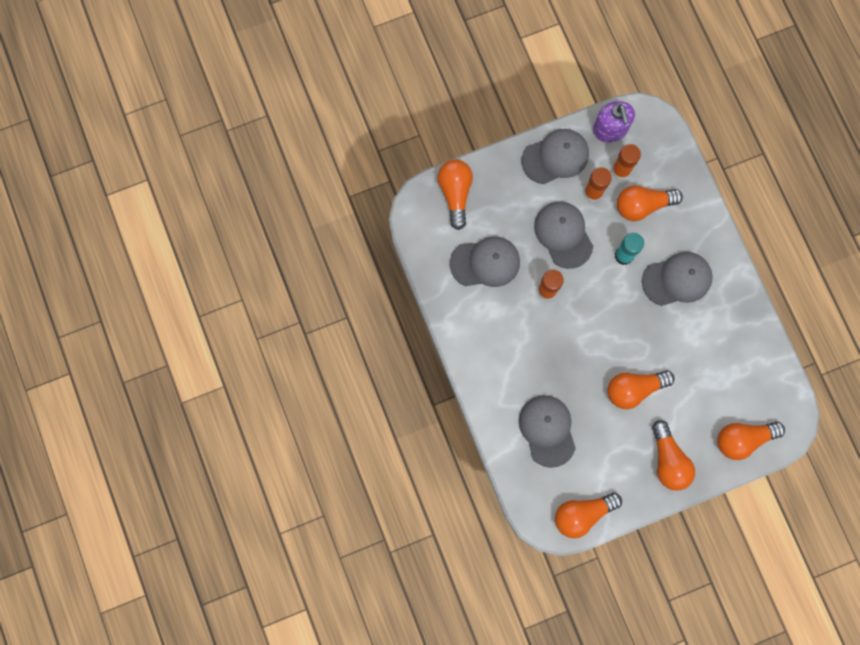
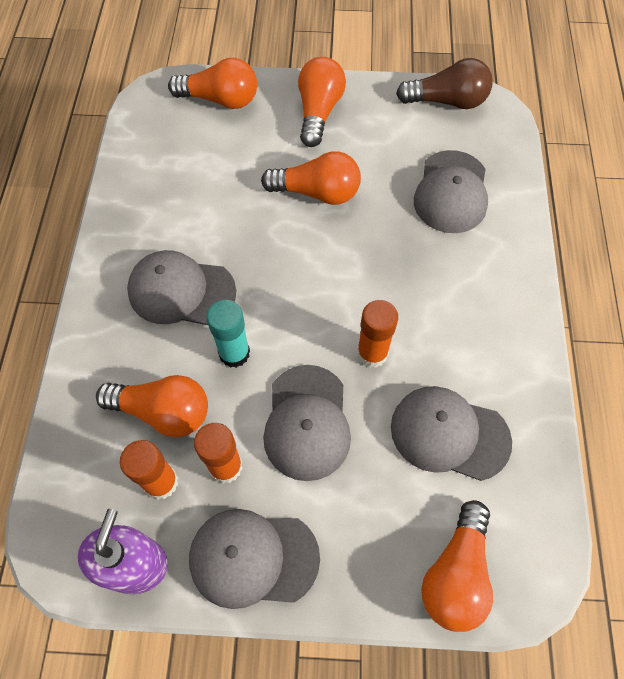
camera: 155 degrees left, 15 degrees down
(582, 514) = (447, 101): orange light bulb -> brown light bulb

